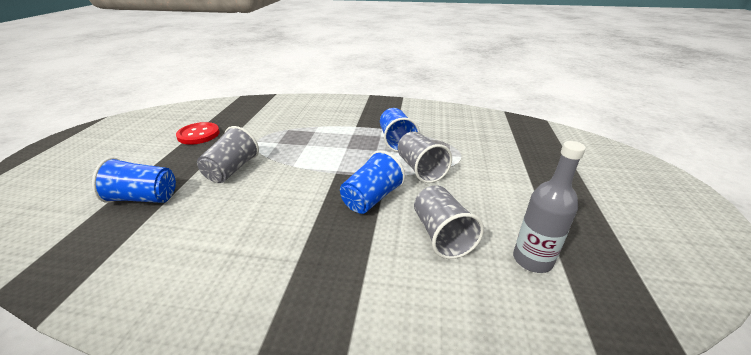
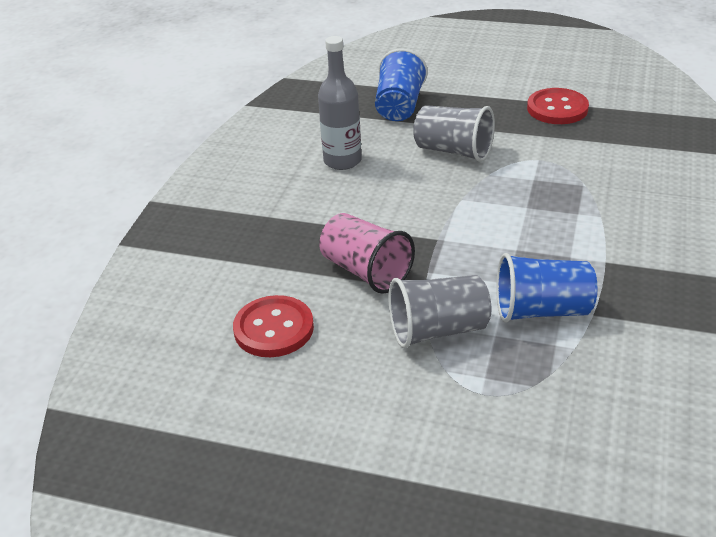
camera: 100 degrees right, 5 degrees up
(371, 198) = (366, 271): blue cup -> pink cup
(442, 235) = (274, 329): grey cup -> red button
(532, 260) = (204, 406): grey bottle -> grey bottle (342, 161)

